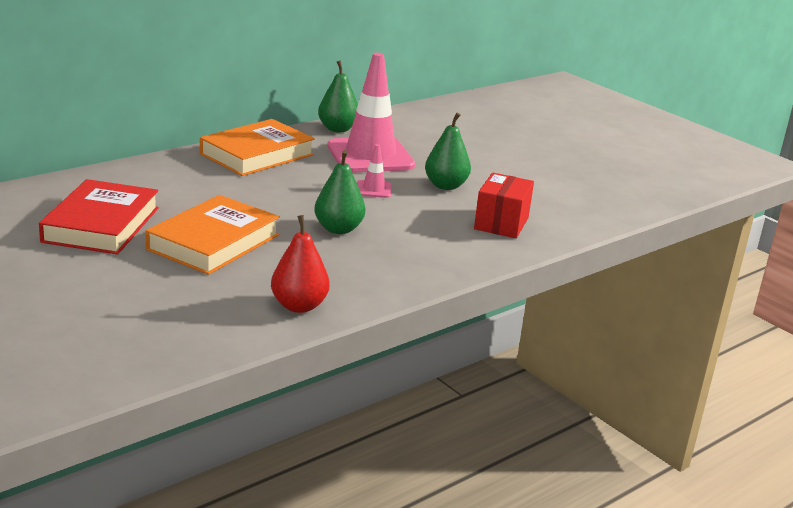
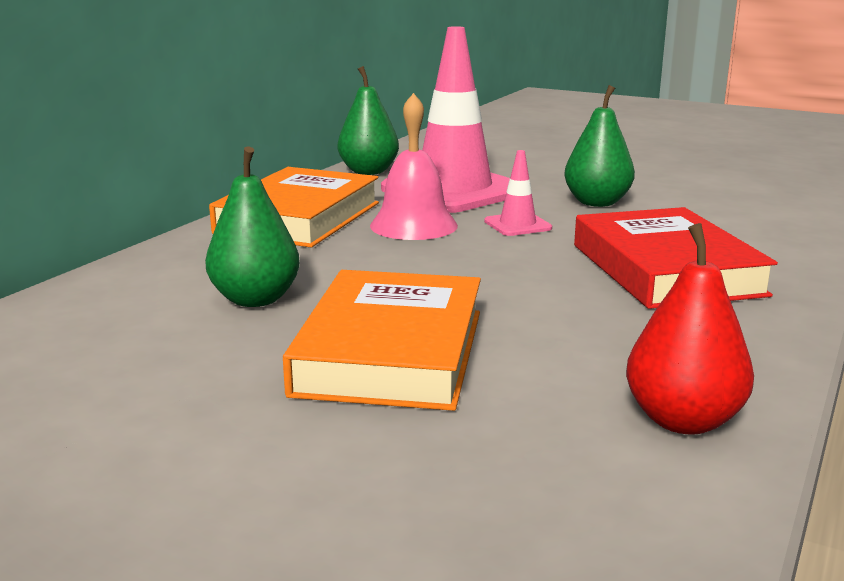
camera: 20 degrees left, 5 degrees down
(101, 225) = (151, 375): red book -> red book (665, 269)
(314, 175) = (413, 225): none -> pink bell
(338, 229) = (551, 283): green pear -> green pear (255, 299)
(501, 223) = (735, 228): red box -> none

